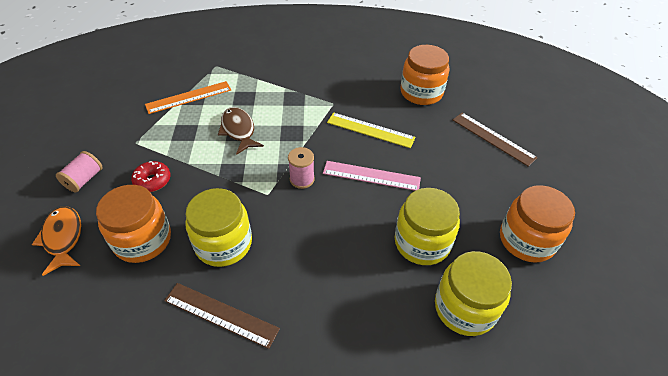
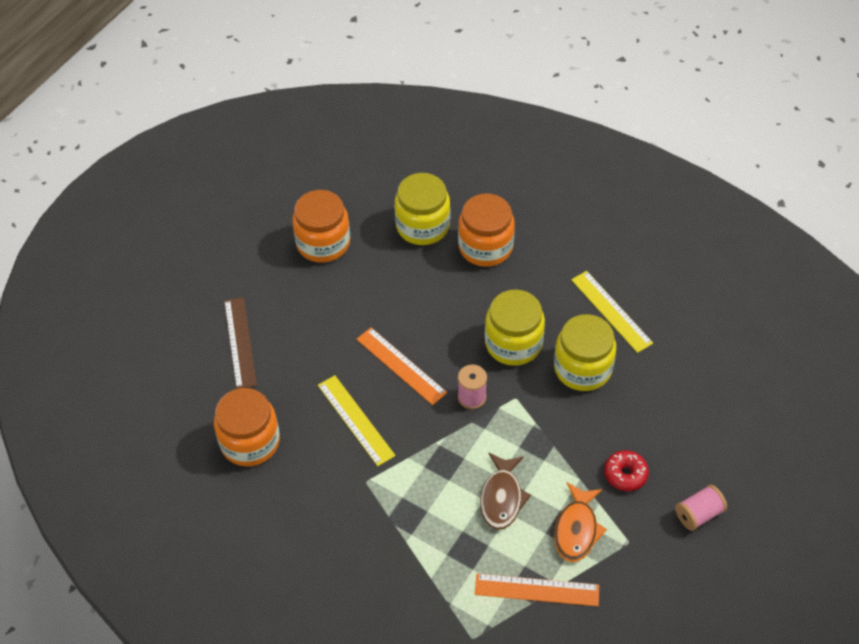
camera: 145 degrees left, 5 degrees up
(63, 238) = (730, 448): orange fish -> orange fish (577, 529)
(143, 240) = (655, 409): orange jar -> orange jar (485, 247)
(221, 315) = (611, 311): brown ruler -> yellow ruler
(371, 176) = (401, 365): pink ruler -> orange ruler
(422, 242) = (411, 284): yellow jar -> yellow jar (513, 343)

